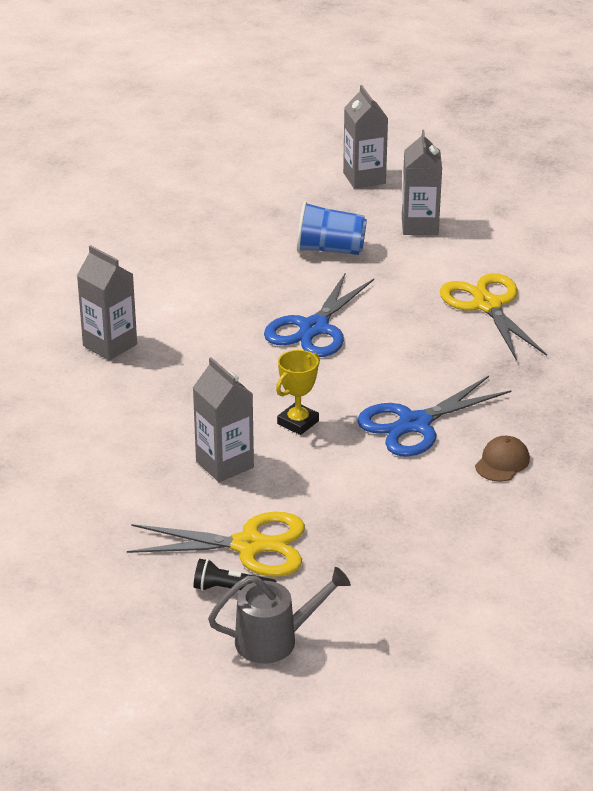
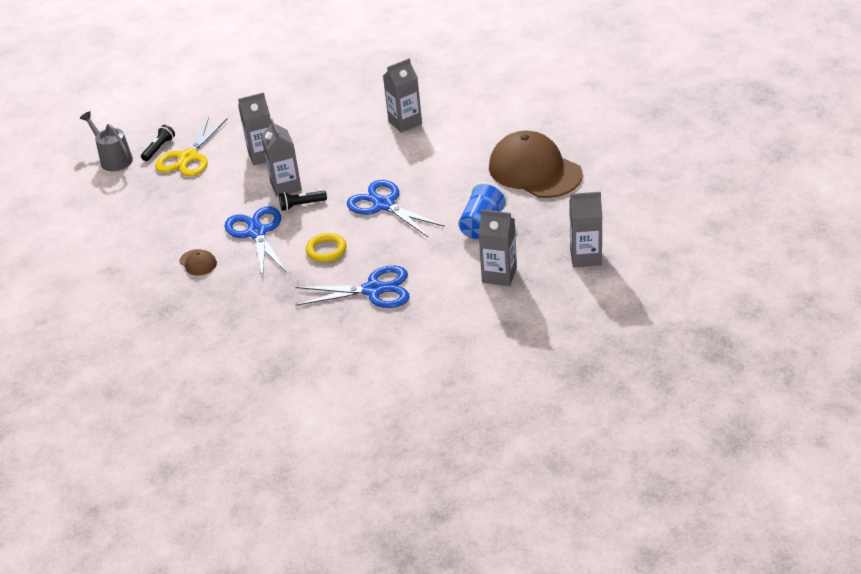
camera: 110 degrees right, 5 degrees up
(206, 228) = (534, 171): none -> brown cap
(276, 640) = (113, 159): grey watering can -> grey watering can turned 135 degrees clockwise
(298, 422) = (286, 186): yellow trophy -> grey carton
(337, 398) = (302, 205): none -> black flashlight
(427, 356) = (326, 250): none -> yellow ring
(487, 305) = (373, 290): yellow scissors -> blue scissors

